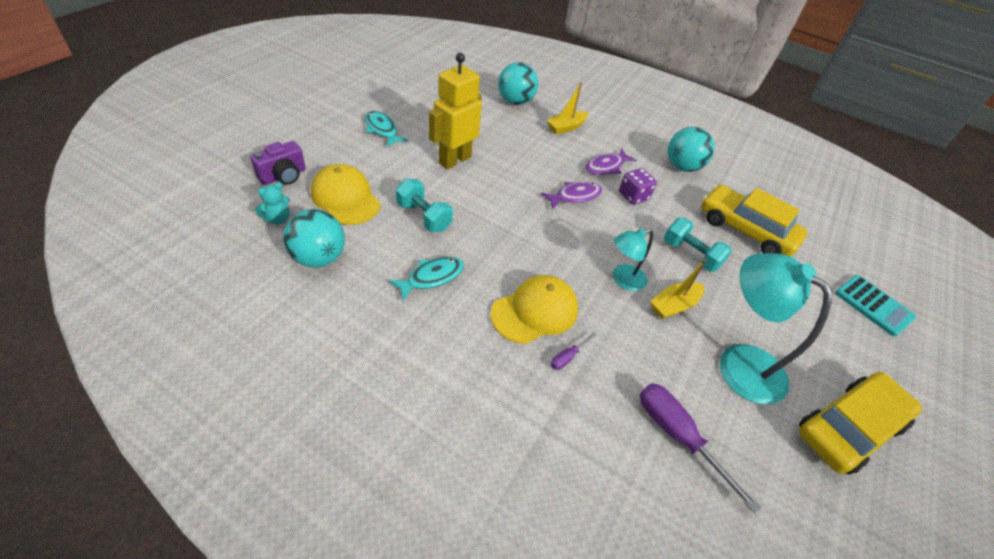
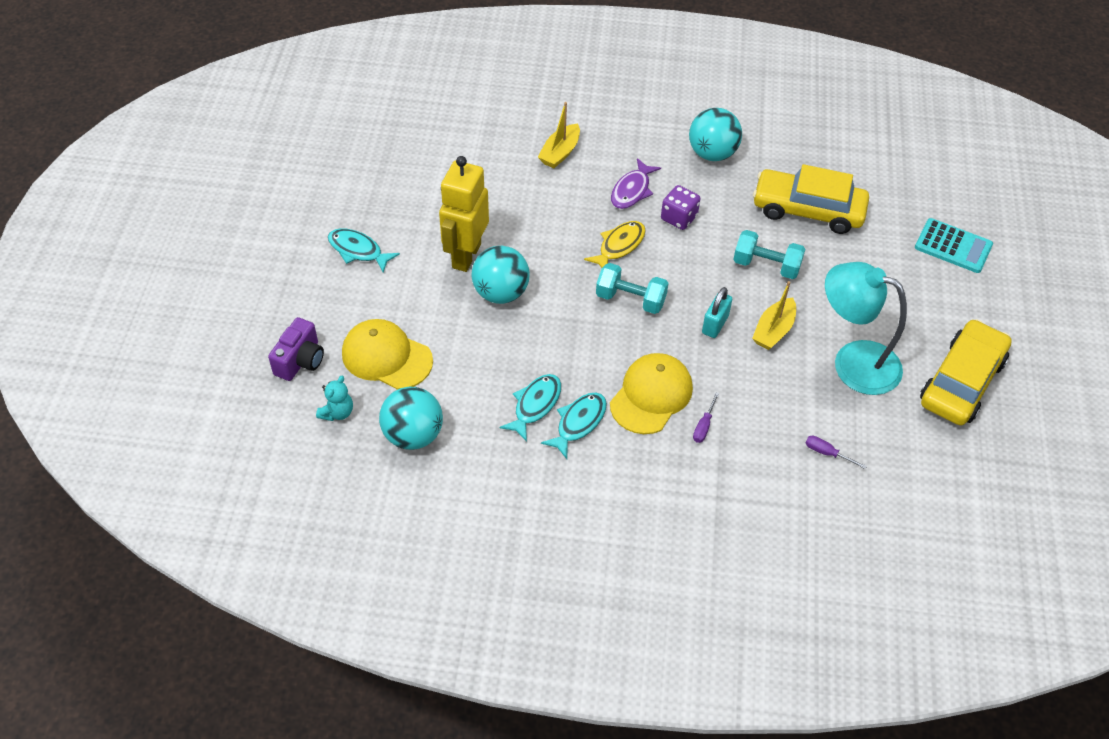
camera: 20 degrees left, 5 degrees up
(424, 217) = (482, 342): turquoise dumbbell -> turquoise dumbbell (630, 299)
(458, 306) = (579, 423): none -> turquoise fish
(515, 101) = (481, 139): turquoise ball -> turquoise ball (501, 293)
(575, 196) = (619, 246): purple fish -> yellow fish
(623, 280) = (715, 324): turquoise lamp -> turquoise padlock
(677, 436) = (827, 453): purple screwdriver -> purple screwdriver, size x0.48

